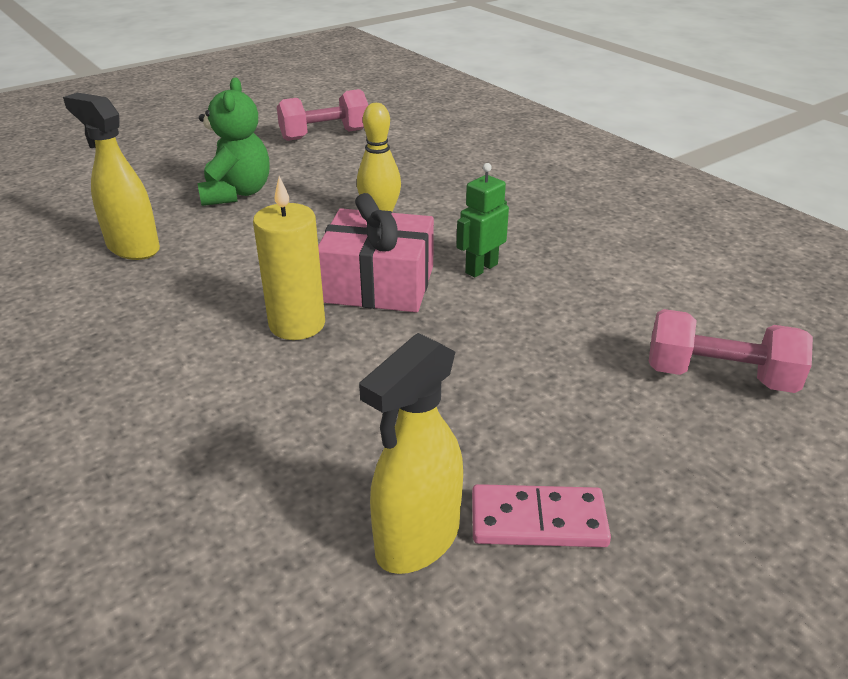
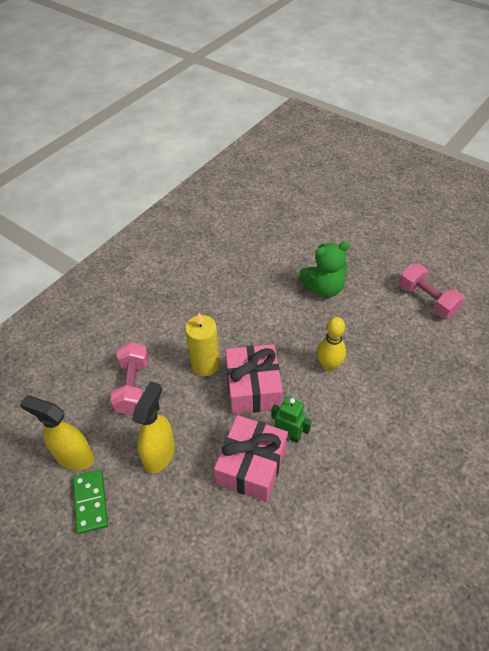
camera: 75 degrees right, 15 degrees up
(133, 248) = (249, 272): yellow spray bottle -> yellow spray bottle (160, 454)
(521, 309) = (251, 465): none -> pink gift
(538, 520) = (91, 502): pink domino -> green domino
(719, 376) = (216, 586): pink dumbbell -> pink dumbbell (133, 386)

